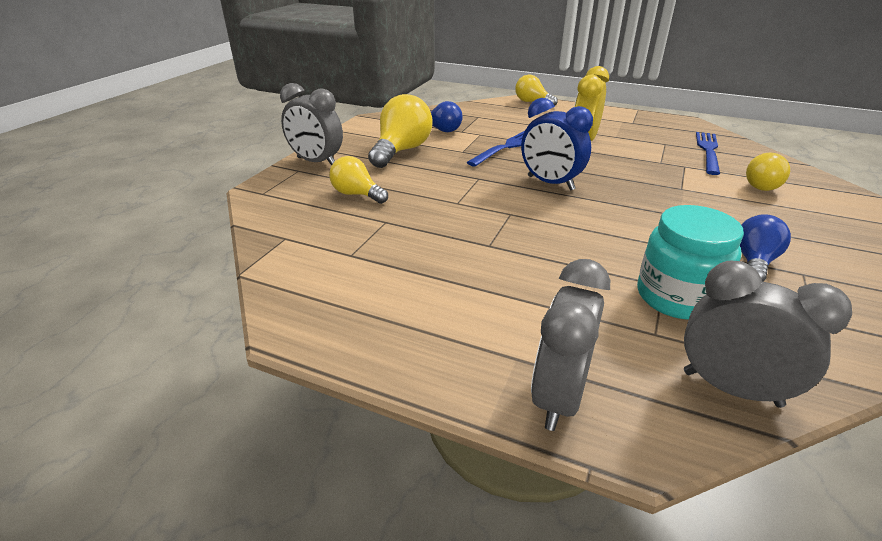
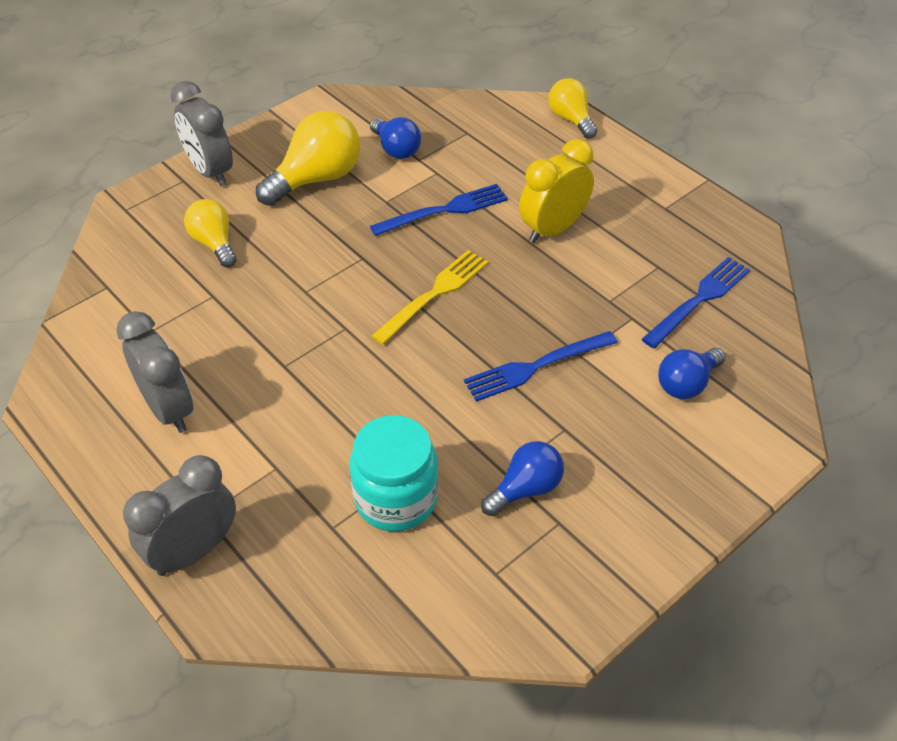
camera: 25 degrees right, 15 degrees up
(550, 183) = (434, 294): blue clock -> yellow fork
(664, 200) = (535, 367): none -> blue fork
(731, 388) = (335, 602): grey clock -> grey clock (168, 409)
(760, 185) = (686, 384): yellow light bulb -> blue light bulb

